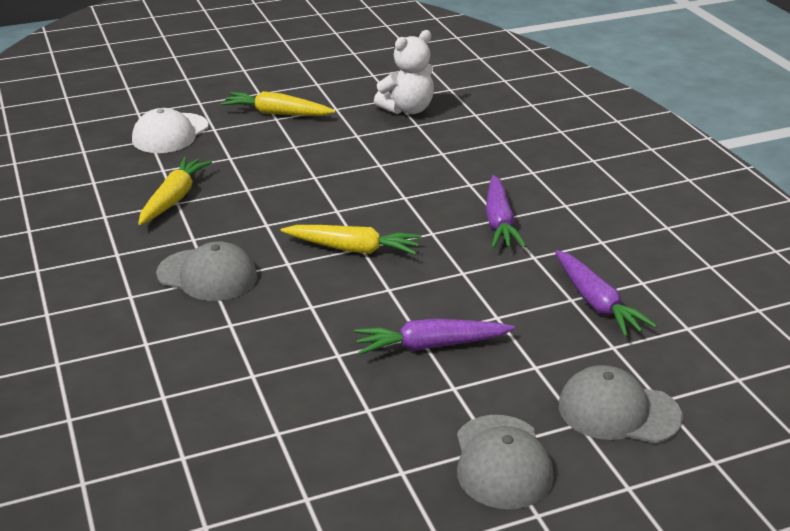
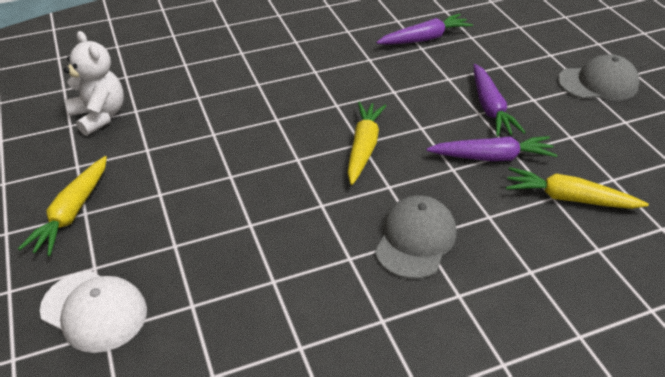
camera: 90 degrees left, 10 degrees up
(174, 199) = (264, 285): yellow carrot -> yellow carrot (569, 198)
(499, 222) = (320, 72): purple carrot -> purple carrot (492, 157)
(618, 411) = (534, 40): grey cap -> none

